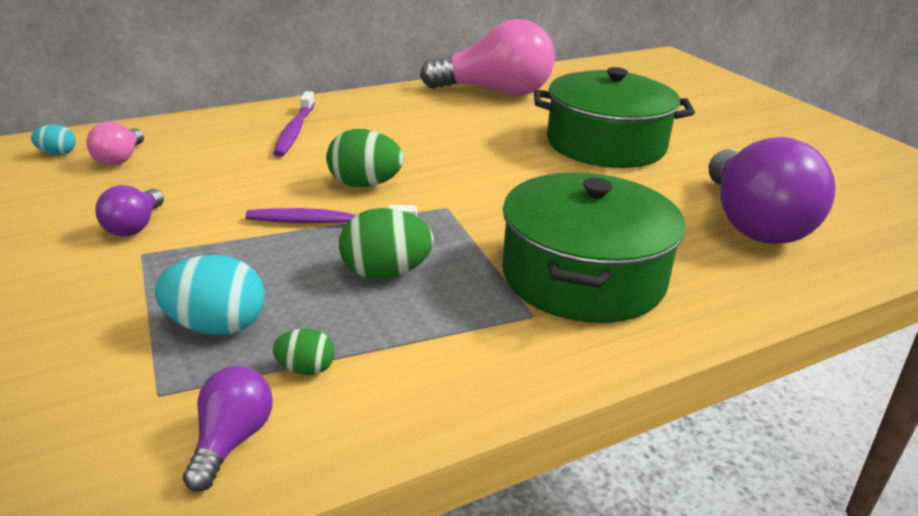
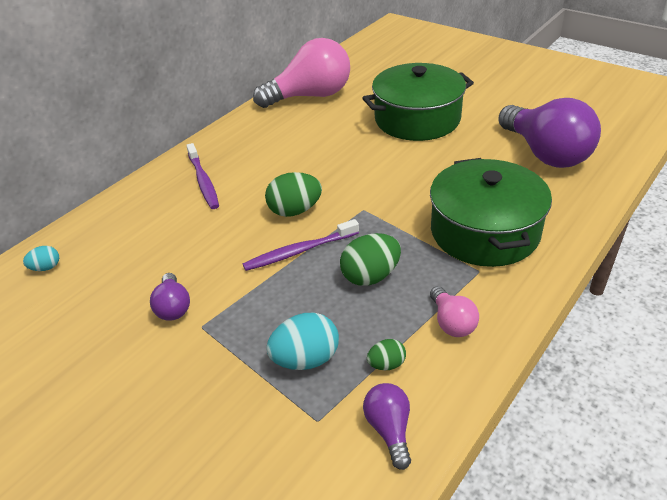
camera: 20 degrees left, 10 degrees up
(119, 159) = (100, 254): pink light bulb -> pink light bulb (452, 322)

